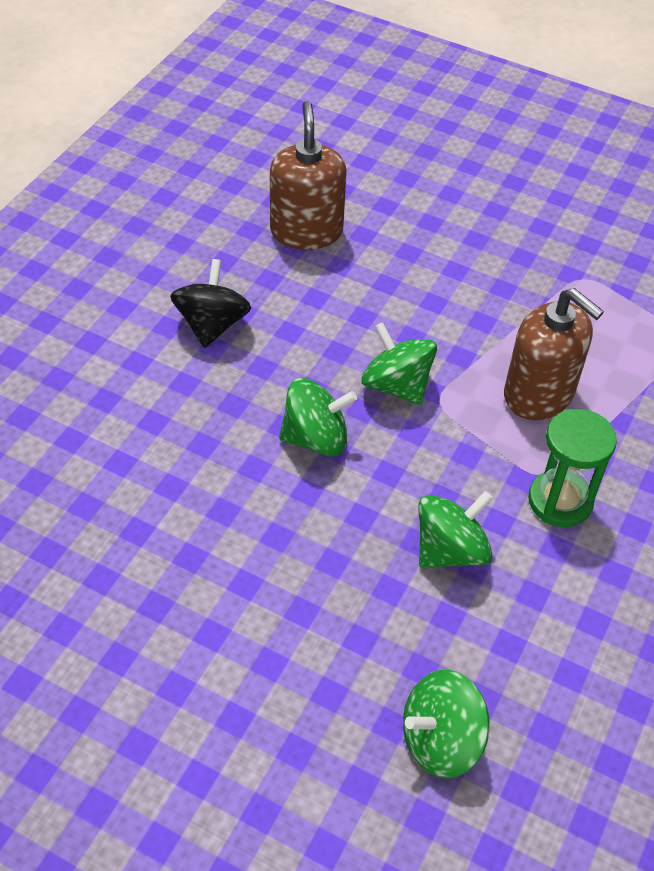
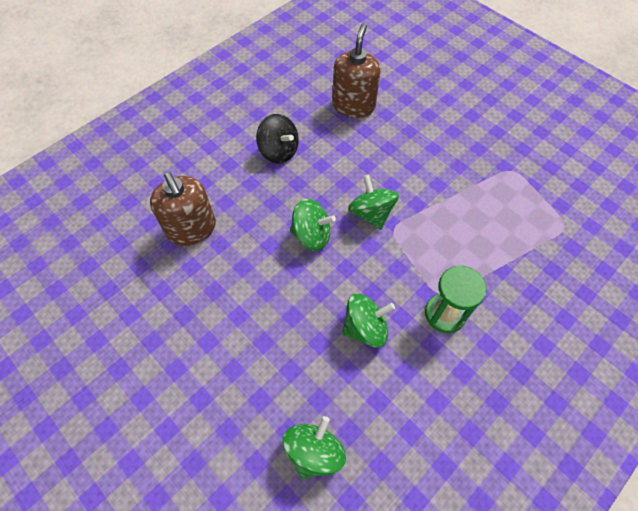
camera: 20 degrees right, 10 degrees up
(212, 325) = (279, 151): black spinning top -> black spinning top turned 105 degrees clockwise
(440, 740) = (314, 451): green spinning top -> green spinning top turned 120 degrees clockwise
(539, 394) = (456, 240): brown soap dispenser -> brown soap dispenser (192, 229)

